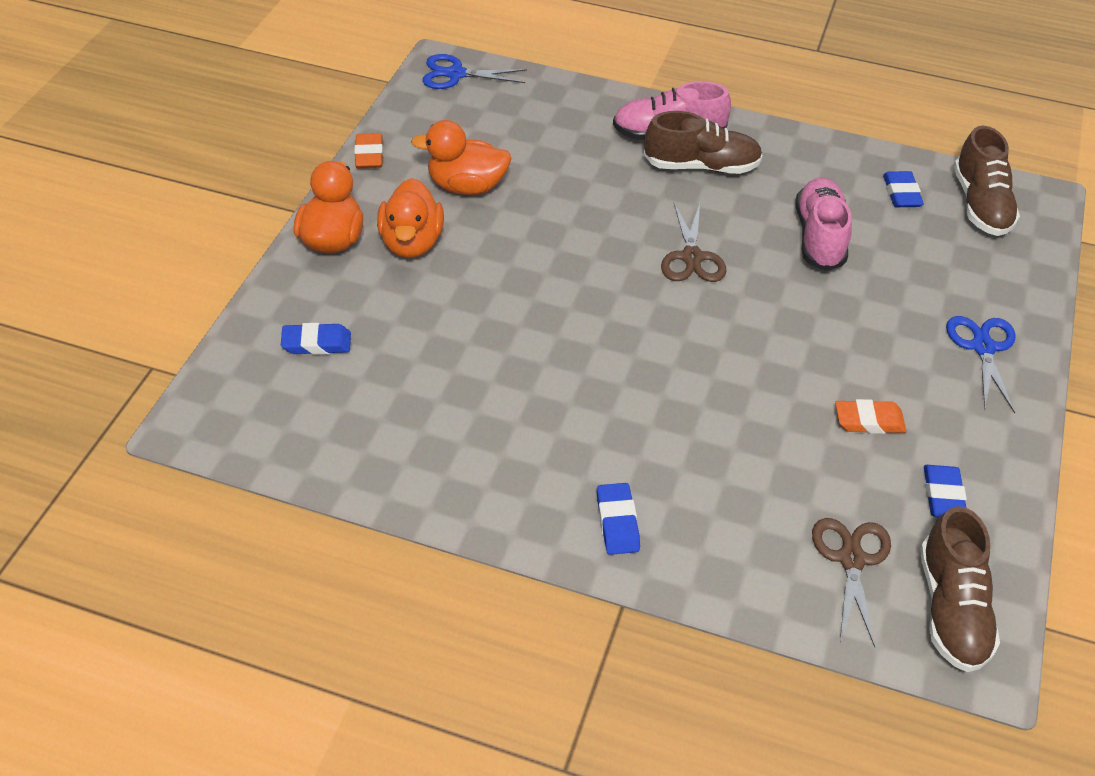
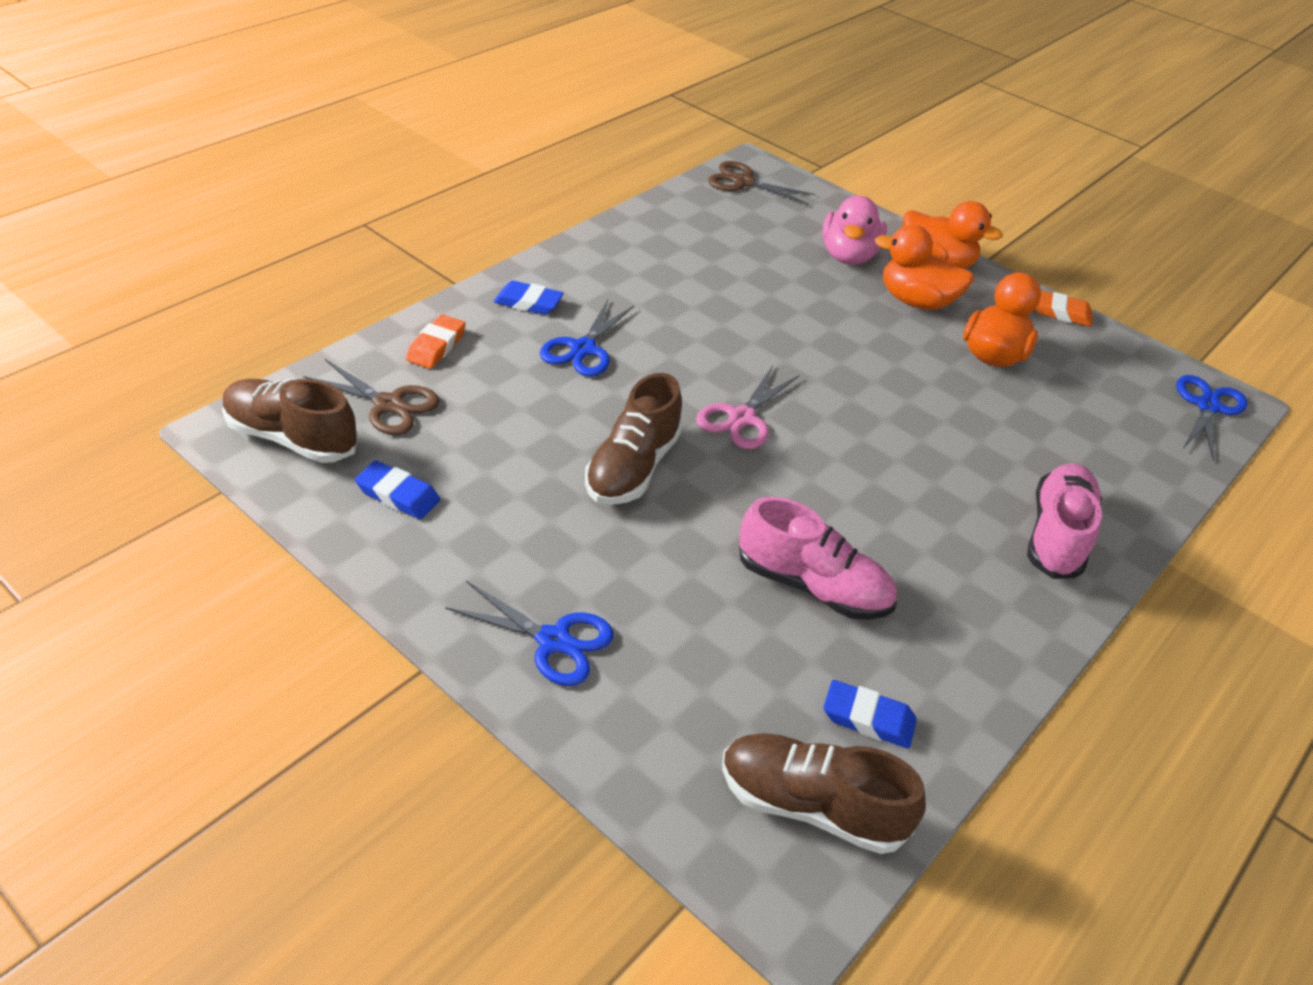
camera: 110 degrees right, 5 degrees down
(316, 343) = (808, 227): blue eraser -> none
(357, 302) = (848, 256): none -> pink duck
(659, 449) = (583, 349): none -> blue scissors
(672, 315) = (742, 418): none -> pink scissors
(692, 257) = (821, 465): brown scissors -> brown scissors (743, 182)
(701, 166) = (983, 539): brown shoe -> brown shoe (632, 468)
(869, 421) = (520, 489): orange eraser -> orange eraser (436, 346)

